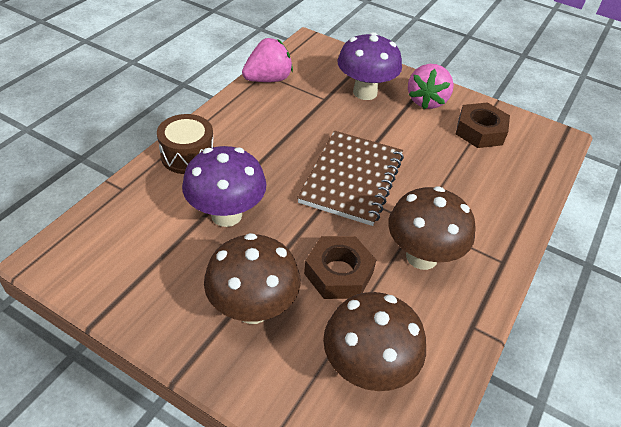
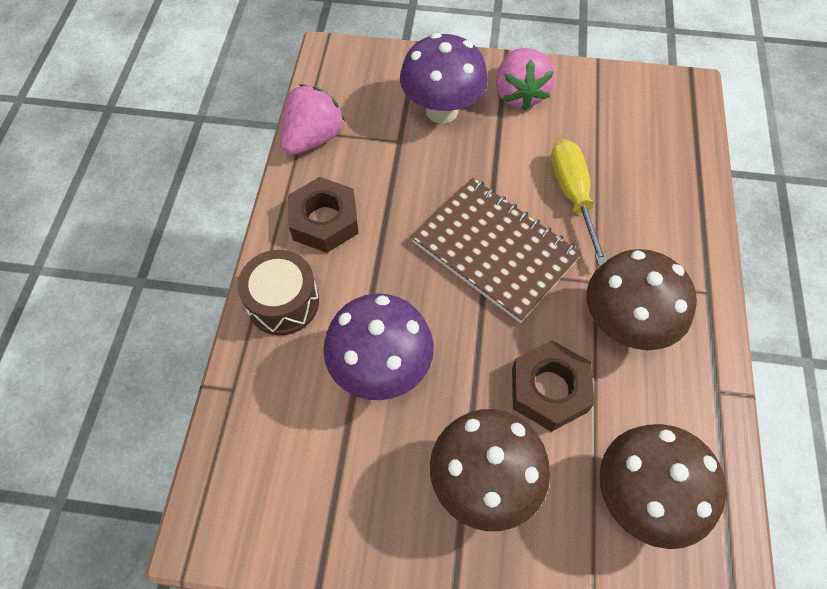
camera: 20 degrees left, 15 degrees up
(351, 179) = (494, 250): brown notebook -> brown notebook turned 45 degrees counterclockwise
(430, 168) = (573, 196): none -> yellow screwdriver
(480, 131) = (600, 116): brown nut -> brown nut (324, 221)

